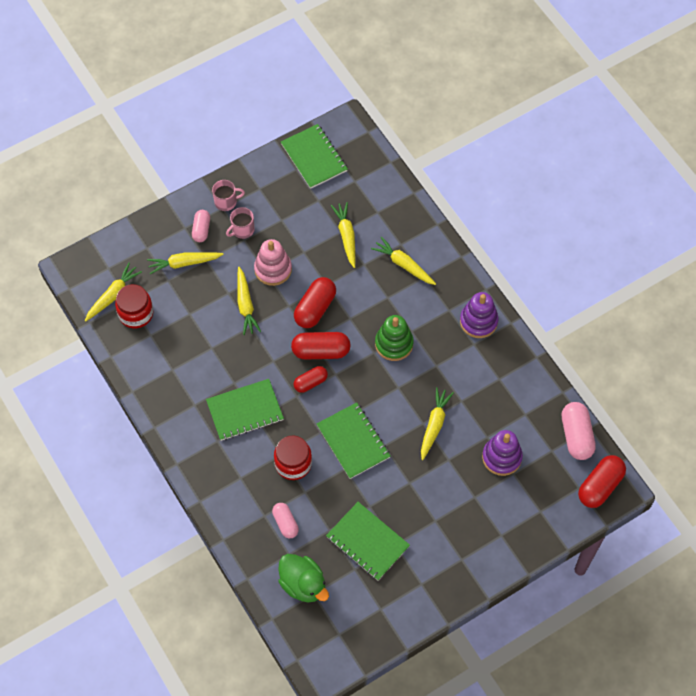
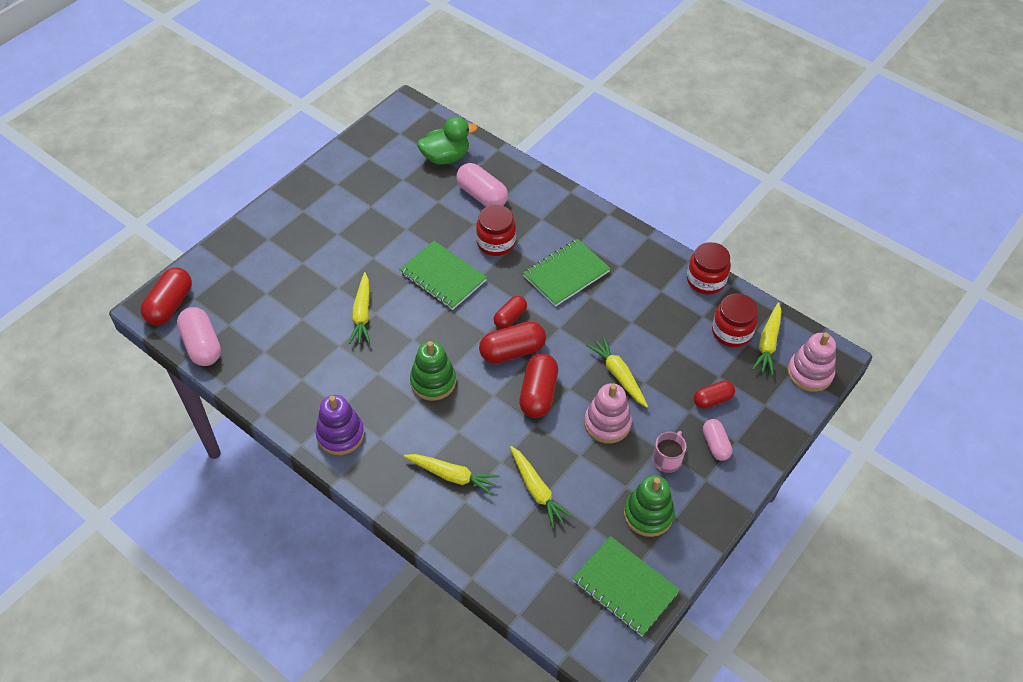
camera: 160 degrees right, 10 degrees down
(97, 261) = (810, 373): none -> pink stacking toy
(129, 367) = (706, 280): none -> red jar
(184, 263) = (712, 400): yellow carrot -> red capsule
(226, 202) = (705, 489): pink mug -> none
(275, 197) = (648, 514): none -> green stacking toy
(285, 523) = (482, 195): pink capsule -> pink capsule, size x1.60
(303, 584) = (446, 157): green duck -> green duck turned 135 degrees clockwise
(367, 542) = (398, 201): green notebook -> none
(501, 457) = (281, 303): purple stacking toy -> none

